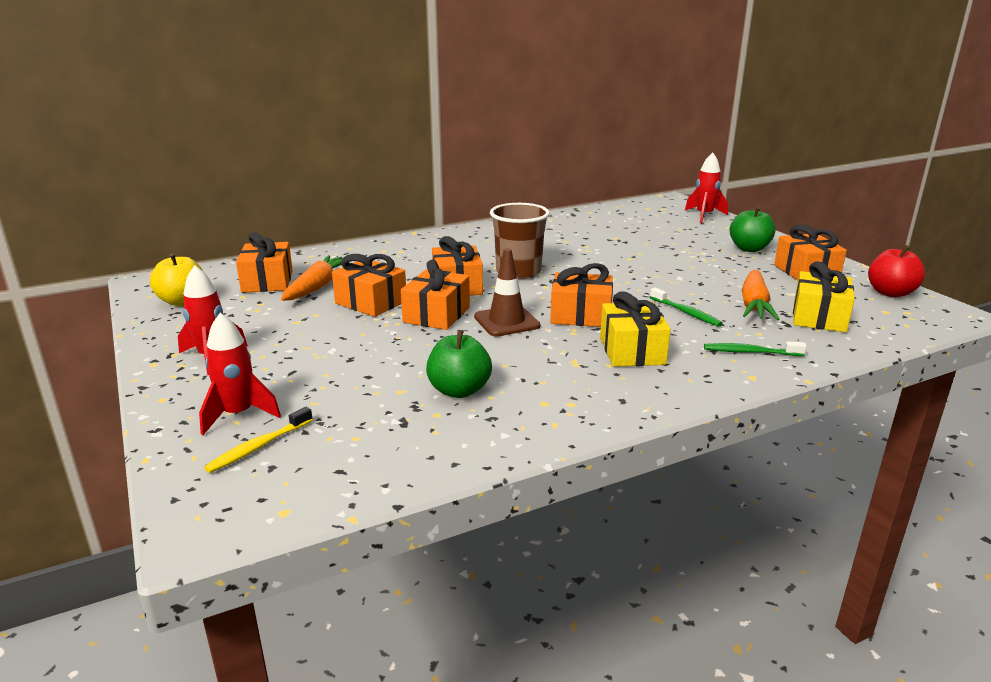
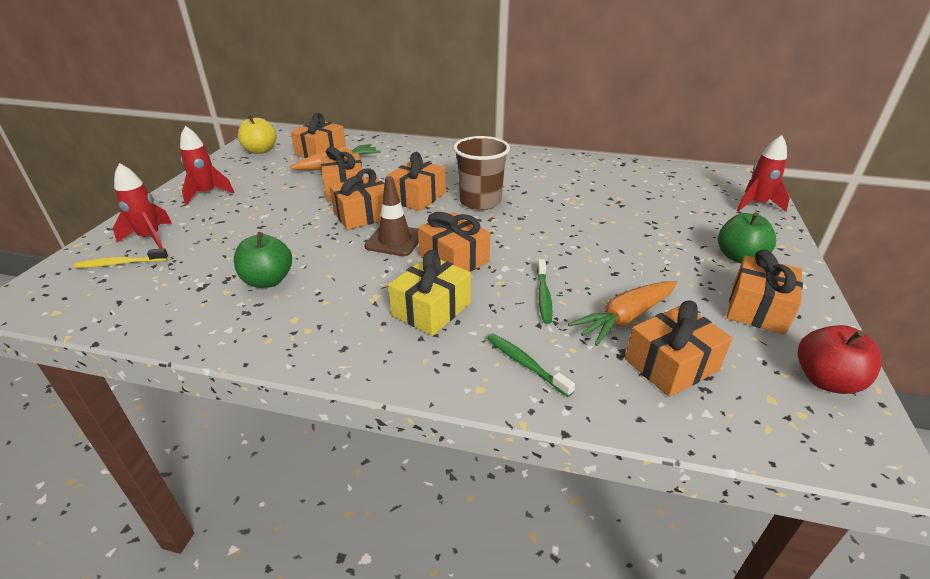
camera: 40 degrees right, 10 degrees up
(819, 317) = (671, 364): yellow gift -> orange gift

